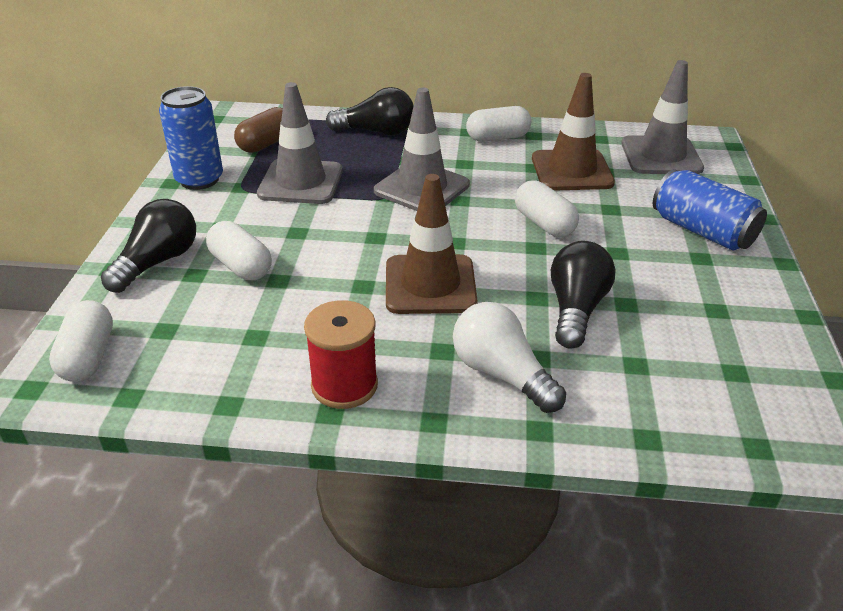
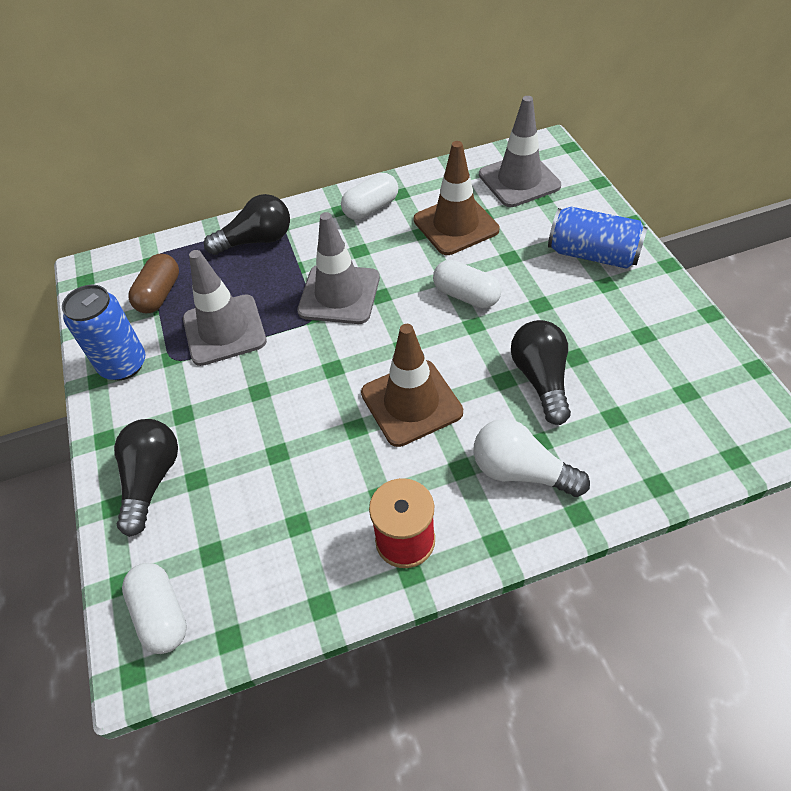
camera: 20 degrees left, 15 degrees up
(241, 266) = (233, 452): white capsule -> none

